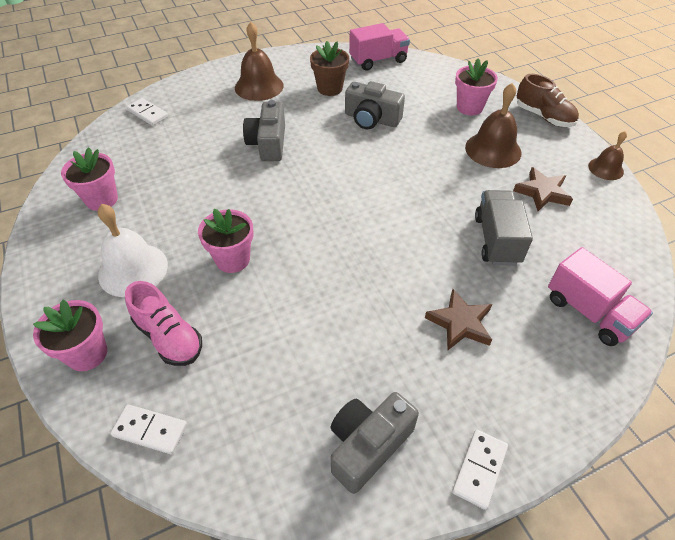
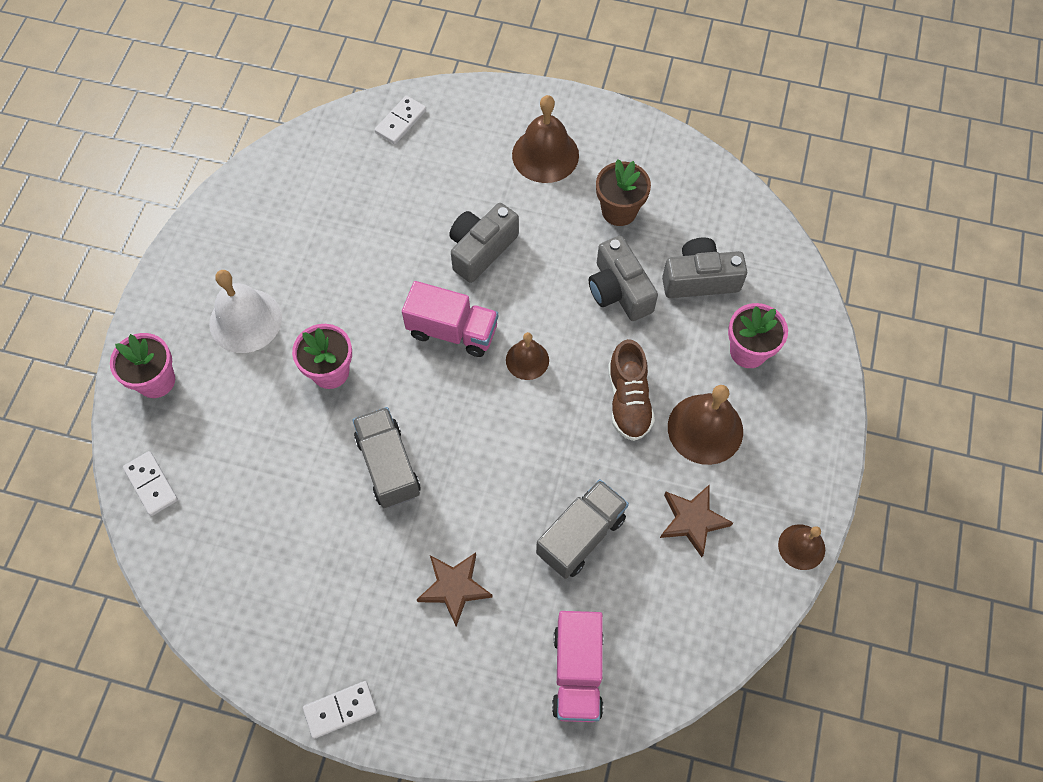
camera: 40 degrees right, 15 degrees up
(102, 199) = (277, 216): pink flower pot -> none
(148, 113) = (401, 122): white domino -> white domino turned 45 degrees clockwise
(169, 337) = (222, 412): pink shoe -> none
(334, 285) = (388, 466): none -> grey truck
(358, 177) = (527, 360): none -> brown bell
(368, 445) = (282, 623): grey camera -> grey camera (700, 279)
(378, 60) = (720, 202): pink truck -> pink truck (452, 331)
(543, 117) = (820, 427): brown shoe -> brown shoe (628, 400)

